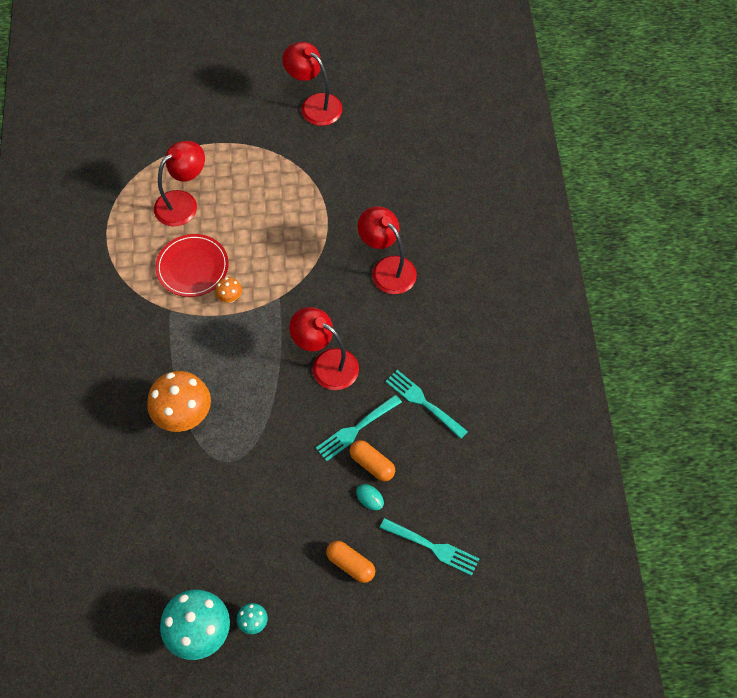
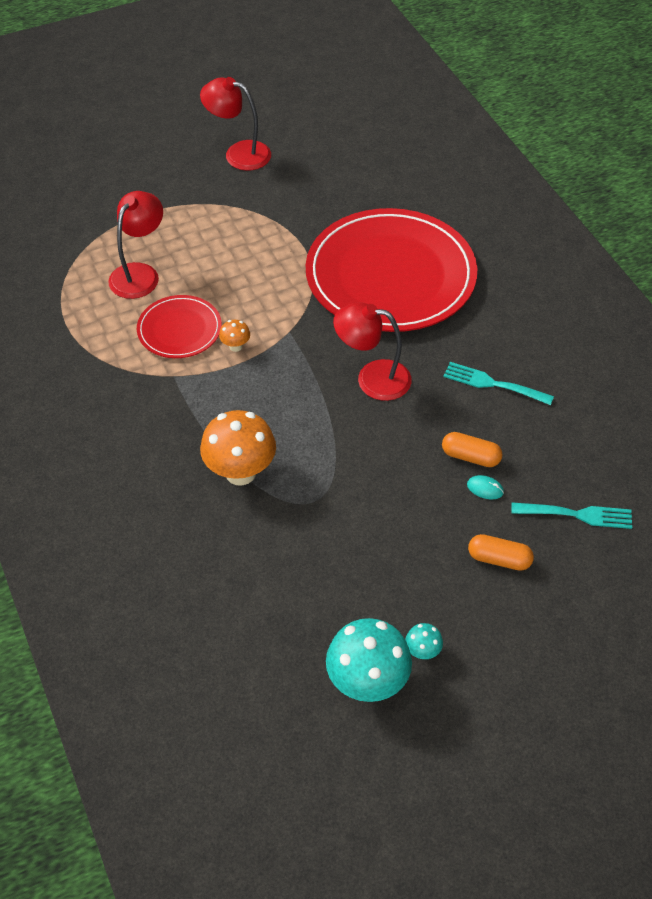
camera: 20 degrees left, 10 degrees down
(356, 429) = (436, 429): turquoise fork -> none
(387, 268) = (390, 275): red lamp -> red plate

